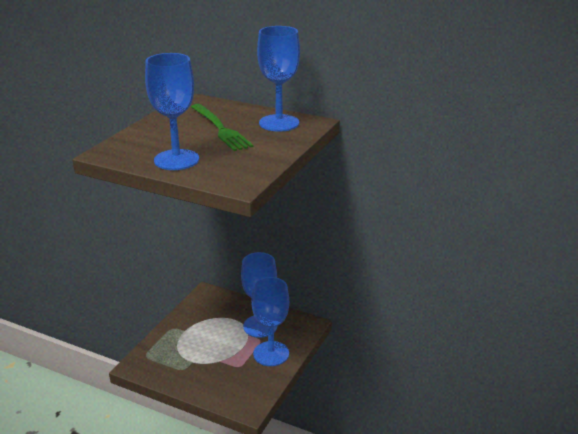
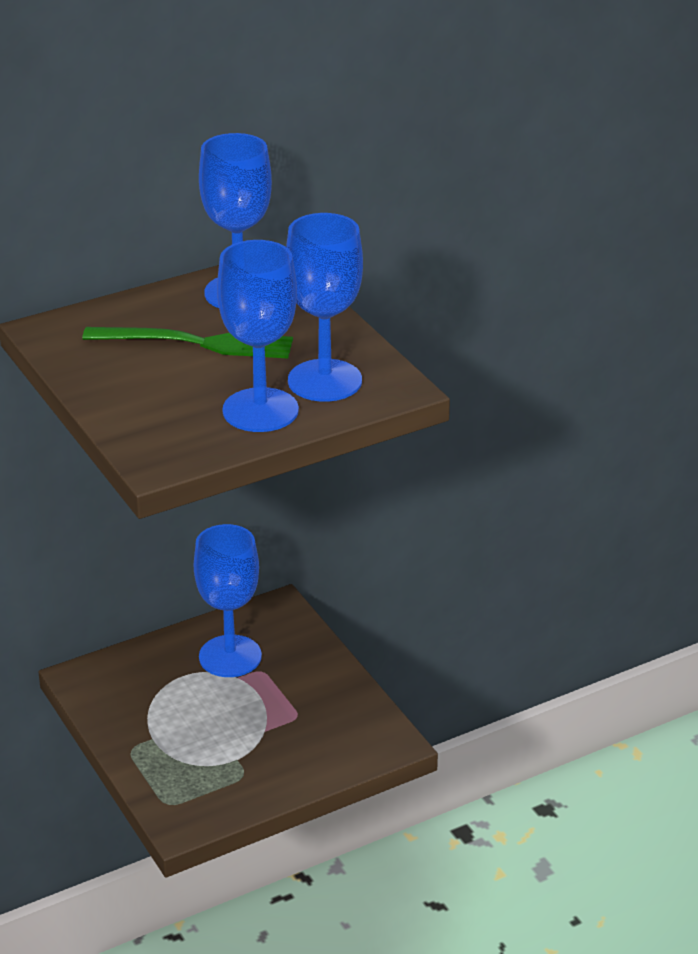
camera: 55 degrees left, 5 degrees up
(271, 354) = (303, 673): blue goblet -> blue goblet (325, 381)

